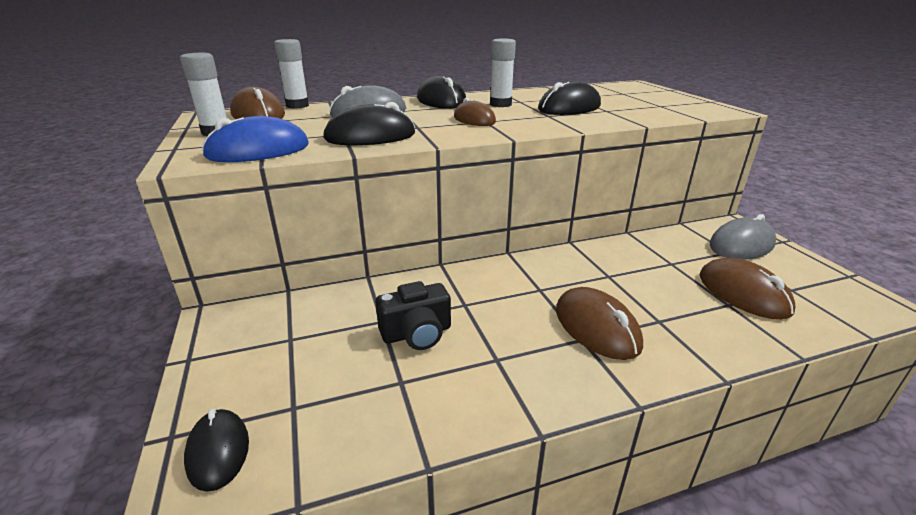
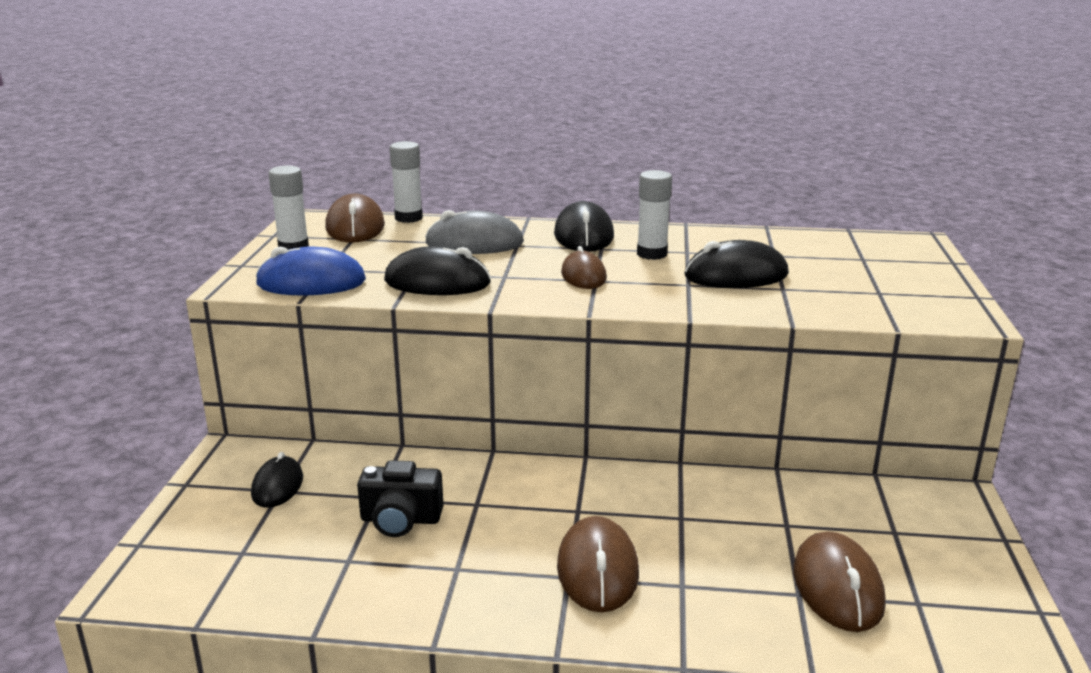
camera: 25 degrees right, 5 degrees down
(218, 451) = (164, 567): black mouse -> black mouse (277, 486)
(741, 245) = (927, 527): grey mouse -> none

